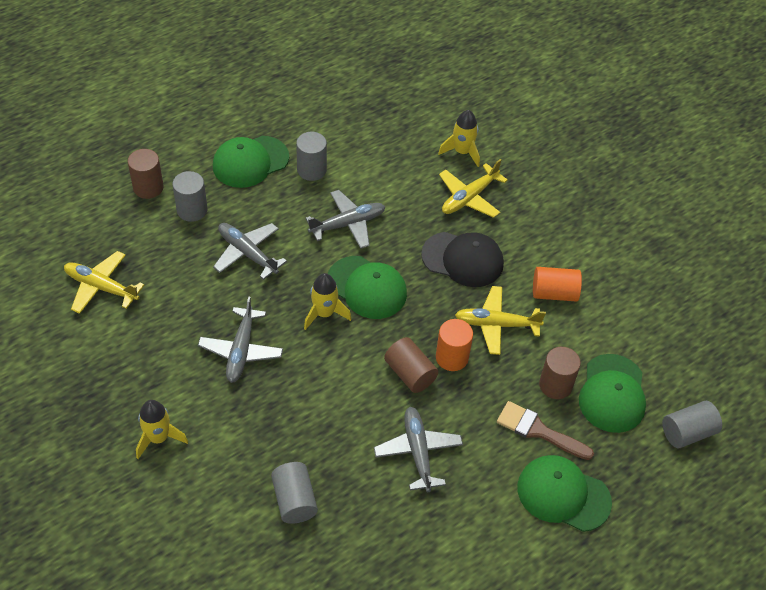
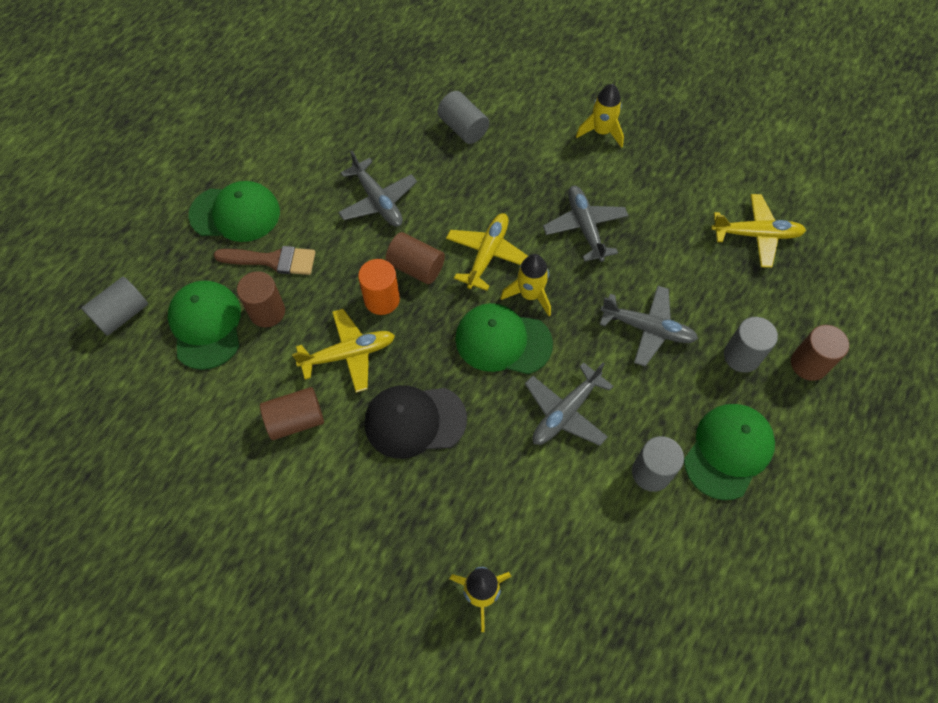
camera: 160 degrees right, 10 degrees up
(469, 197) = (442, 517): yellow plane -> yellow plane (487, 254)
(554, 293) = (296, 420): orange cylinder -> brown cylinder

